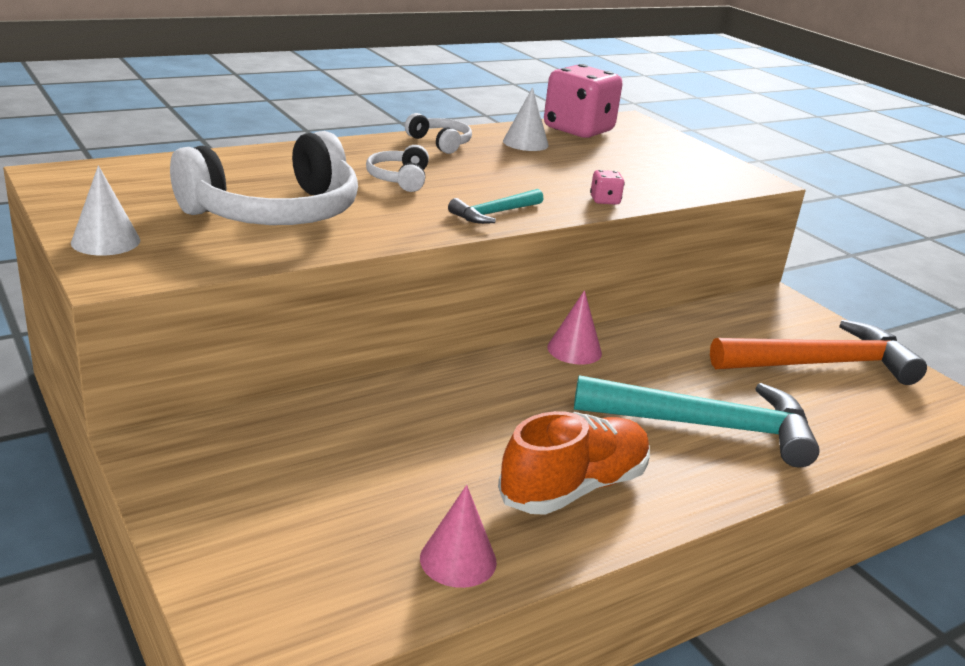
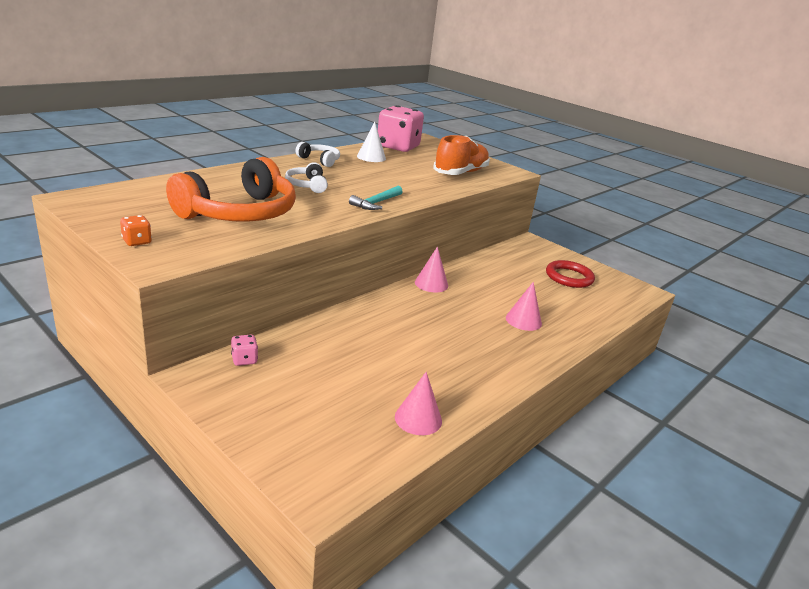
camera: 15 degrees left, 0 degrees up
(105, 241) = (137, 241): white cone -> orange dice
(274, 212) = (239, 213): white headphones -> orange headphones
(574, 487) = (465, 366): orange shoe -> orange shoe (460, 173)
(604, 200) = (436, 190): pink dice -> pink dice (244, 360)
(707, 426) = (523, 320): turquoise hammer -> pink cone
(821, 364) = (569, 277): orange hammer -> red ring

